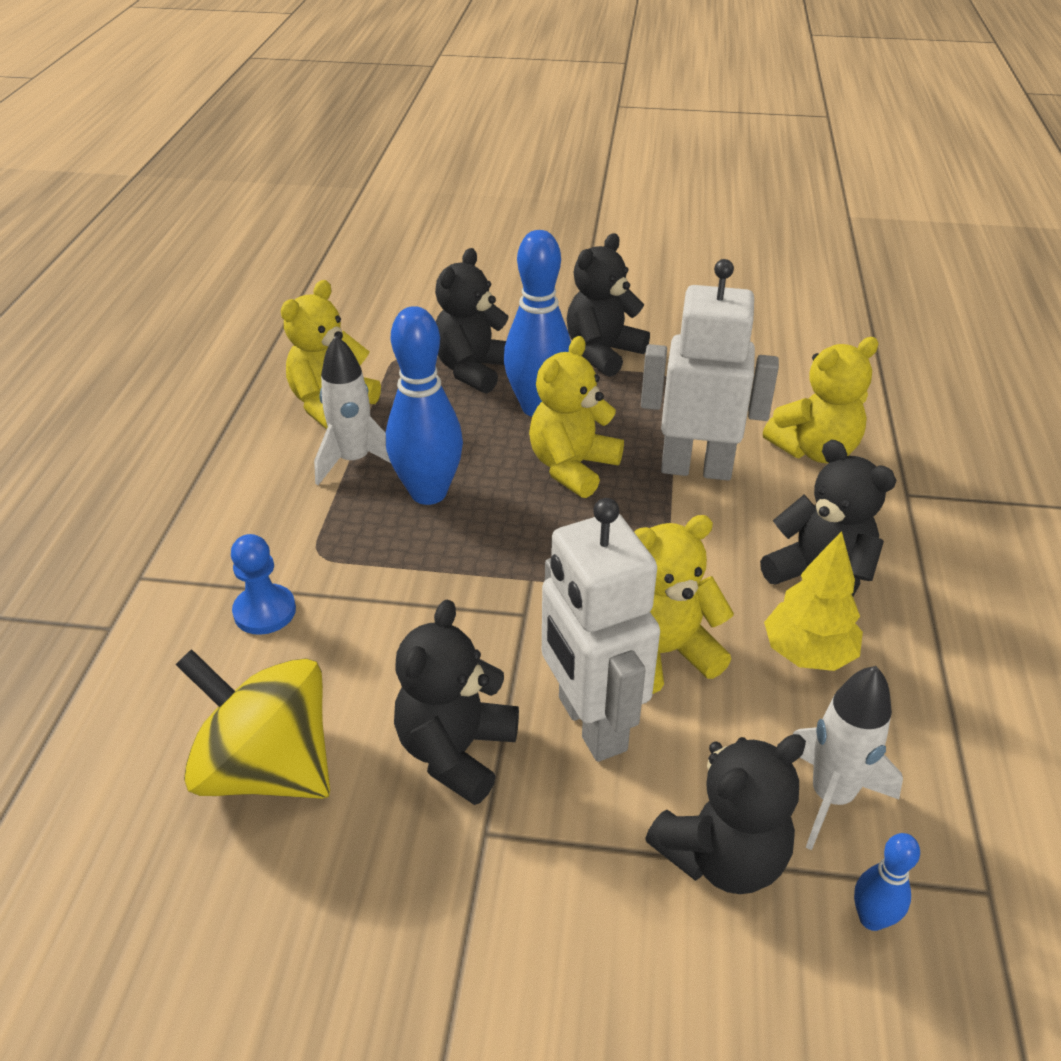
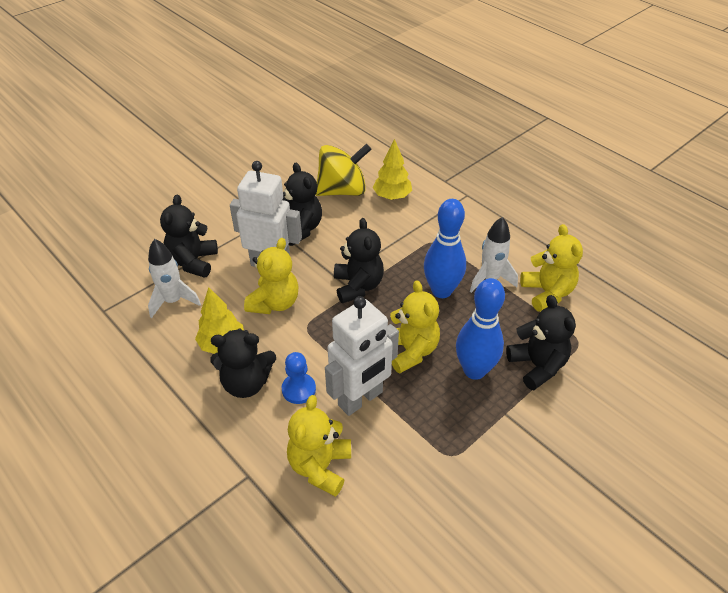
camera: 130 degrees right, 5 degrees up
(226, 675) = (392, 196): none -> yellow tree
(265, 611) = (414, 216): blue pawn -> blue pawn (299, 389)
(603, 353) = (506, 440): black teddy bear -> black teddy bear (358, 286)
(871, 918) = (136, 278): blue bowling pin -> none

